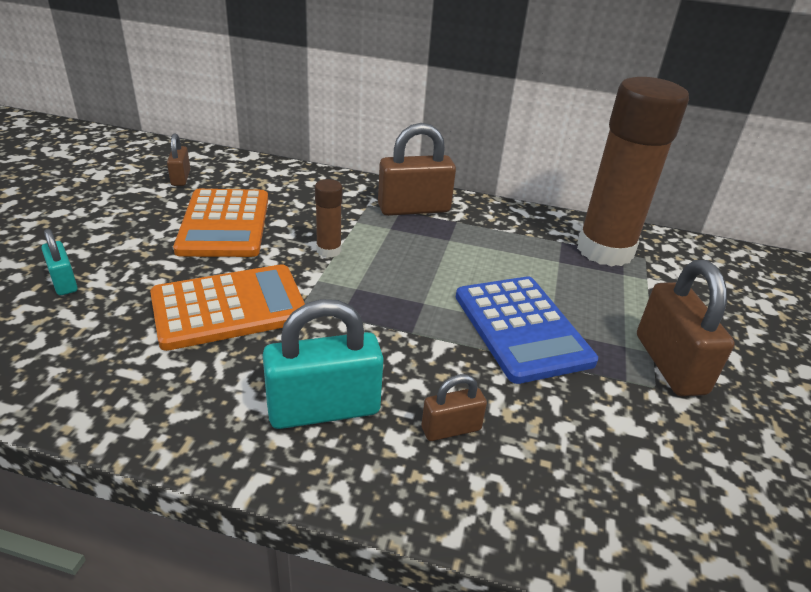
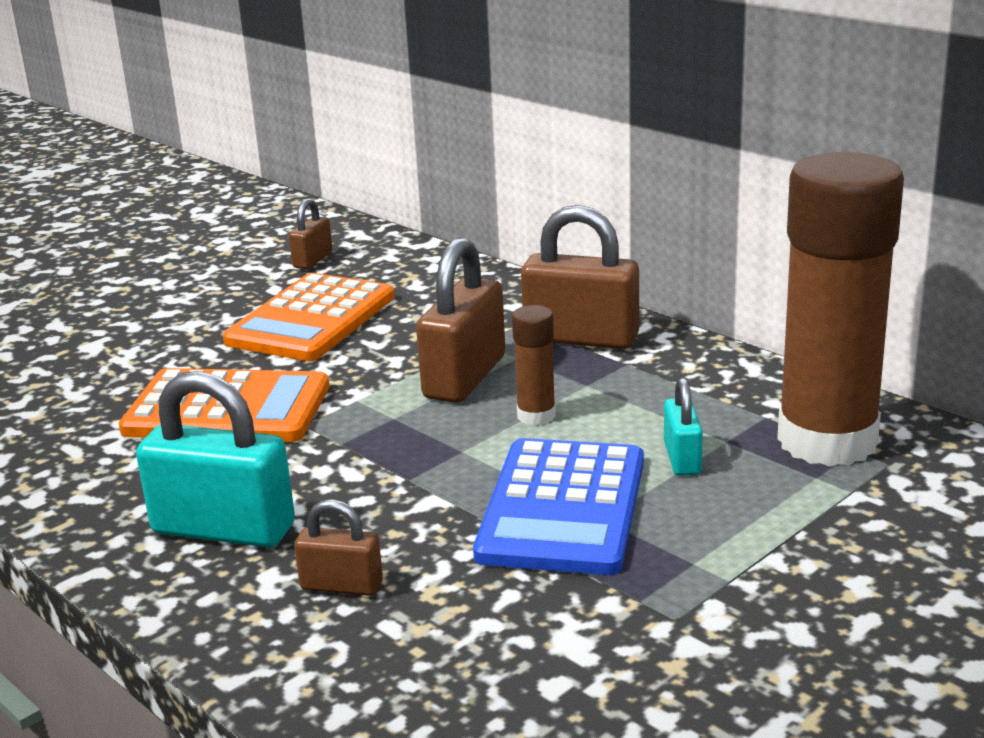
camera: 35 degrees right, 10 degrees down
(64, 282) = (89, 352): turquoise padlock -> turquoise padlock (682, 459)
(328, 250) = (406, 370): brown glue stick -> brown glue stick (536, 416)
(669, 364) = (736, 600): brown padlock -> brown padlock (465, 377)

